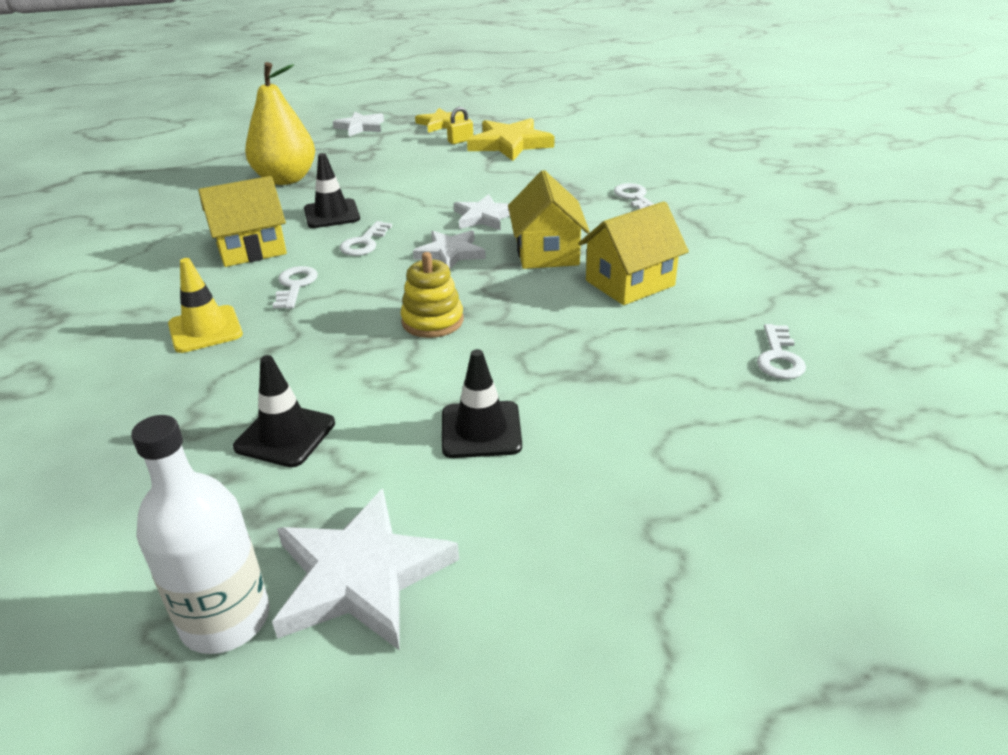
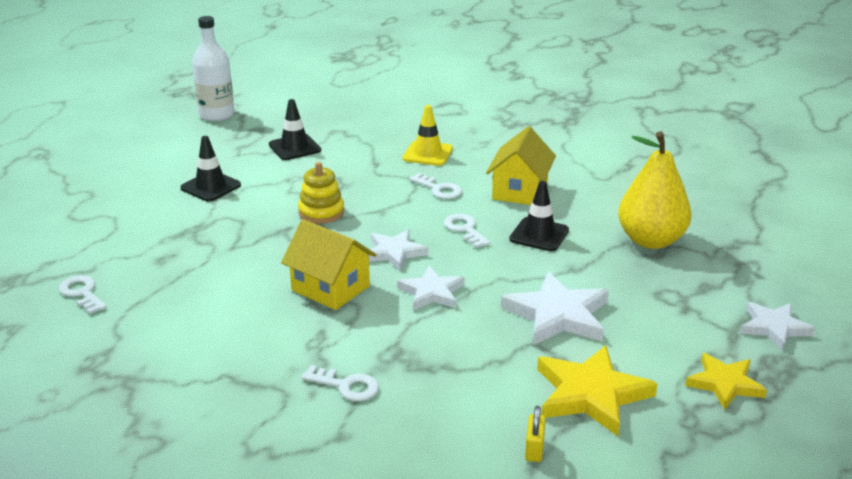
camera: 130 degrees right, 5 degrees down
(361, 576) = (188, 138): white star -> white star (557, 315)
(460, 141) = (643, 368): yellow padlock -> yellow padlock (534, 449)
(630, 283) = (236, 295): yellow house -> none

